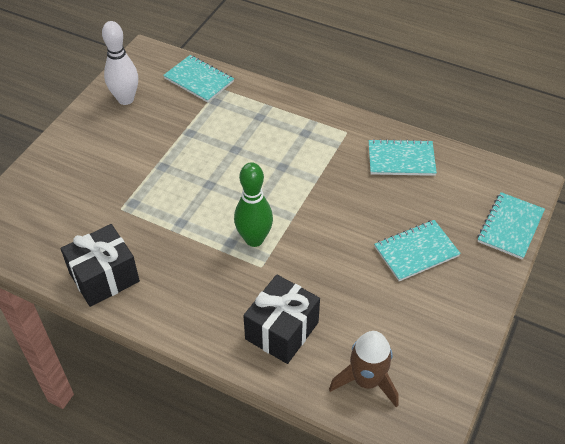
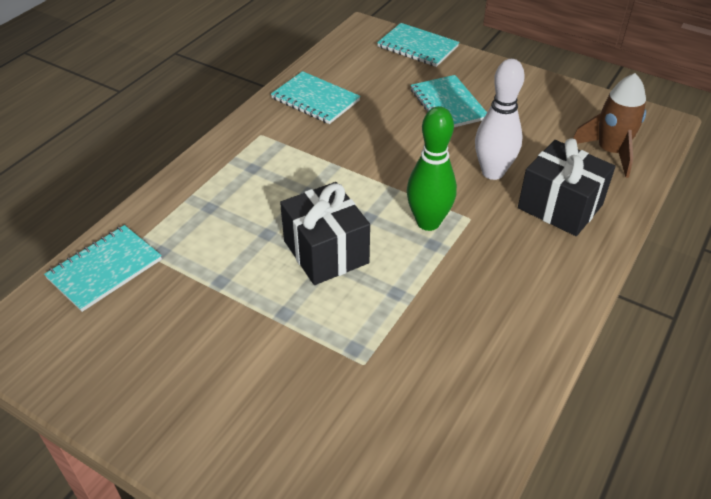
camera: 85 degrees left, 5 degrees down
(104, 277) = (495, 379): black gift -> black gift (326, 252)
(126, 99) = (114, 364): white bowling pin -> white bowling pin (492, 172)
(401, 159) = (315, 99): turquoise notebook -> turquoise notebook turned 60 degrees counterclockwise

